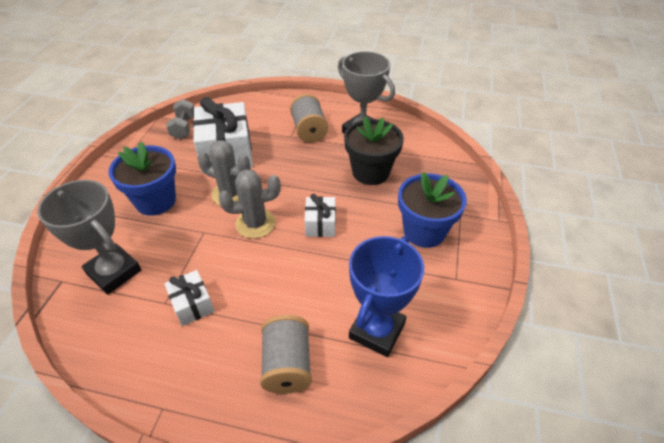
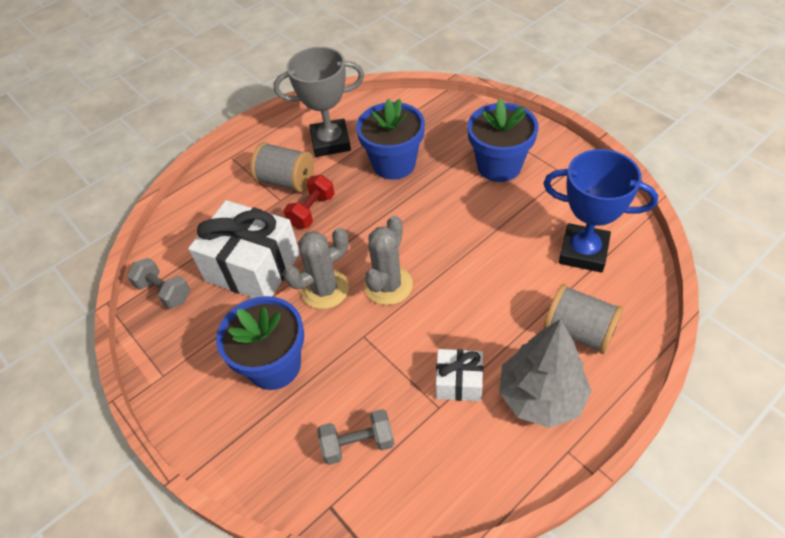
camera: 50 degrees left, 5 degrees up
(114, 272) = (358, 444): grey trophy -> grey dumbbell
(206, 365) = (541, 396): none -> grey tree
(292, 155) = (312, 211): none -> red dumbbell
(320, 224) = (432, 234): white gift -> none
(370, 172) = (394, 164): black flower pot -> blue flower pot
(377, 331) = (583, 252): blue trophy -> blue trophy turned 45 degrees counterclockwise

